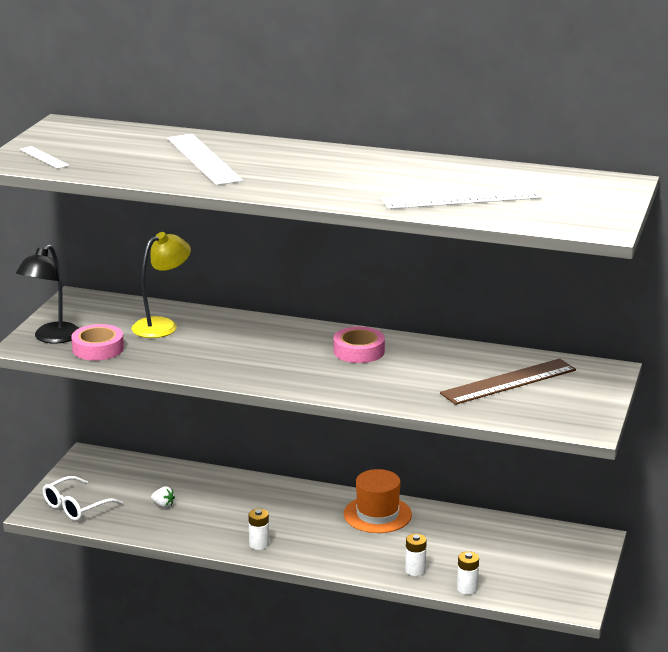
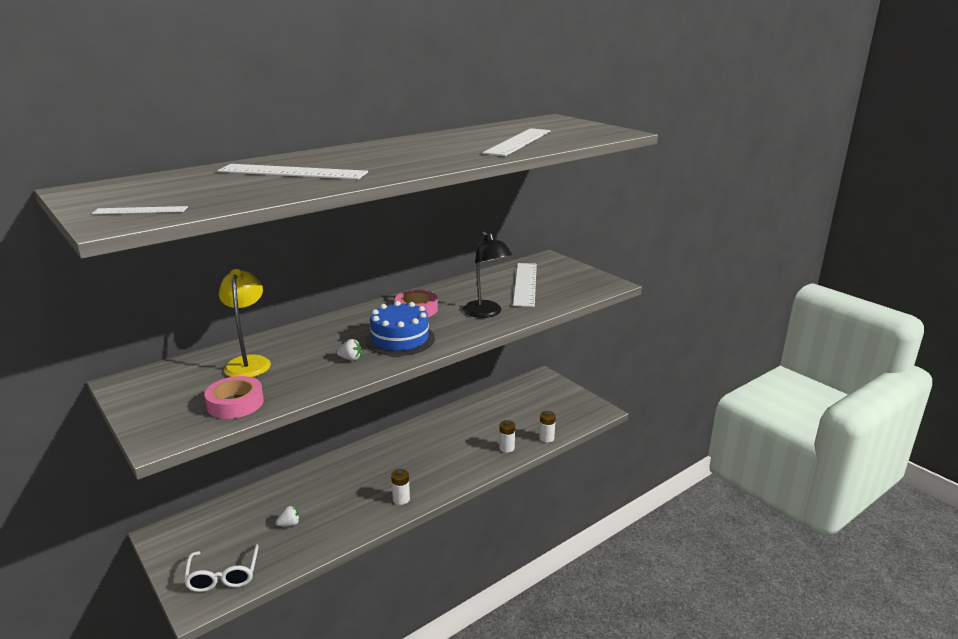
camera: 55 degrees left, 0 degrees up
(51, 338) = (172, 419): black lamp -> black lamp (486, 313)
(222, 361) = (350, 358): none -> white strawberry
(287, 367) = (400, 339): none -> blue cake
(377, 514) = (428, 434): orange hat -> none
(508, 382) = (525, 284): brown ruler -> white ruler

